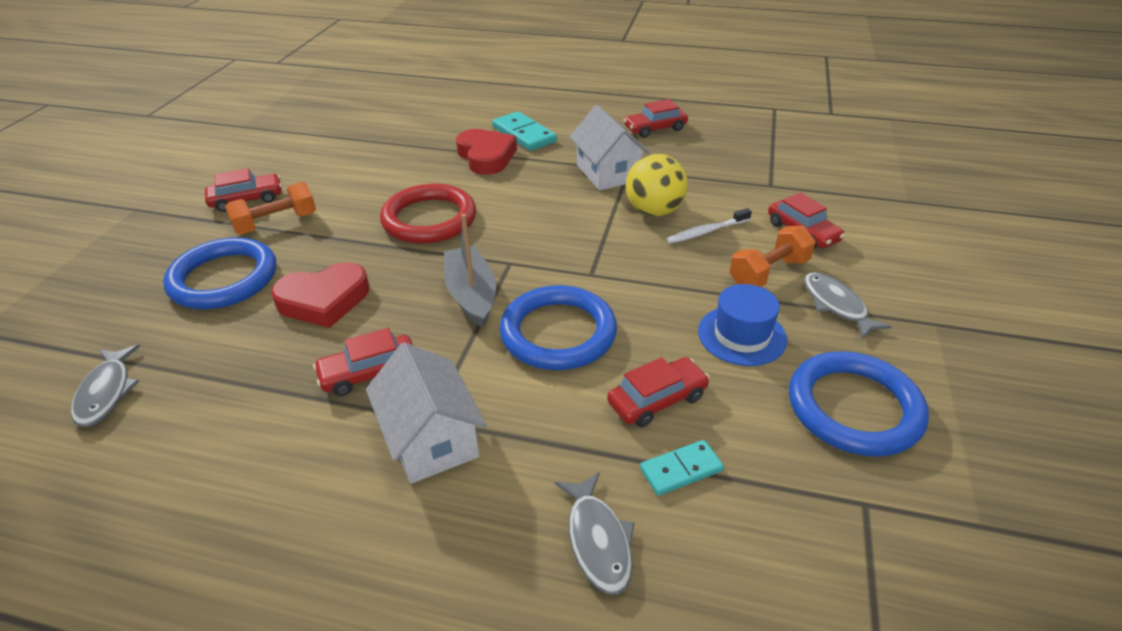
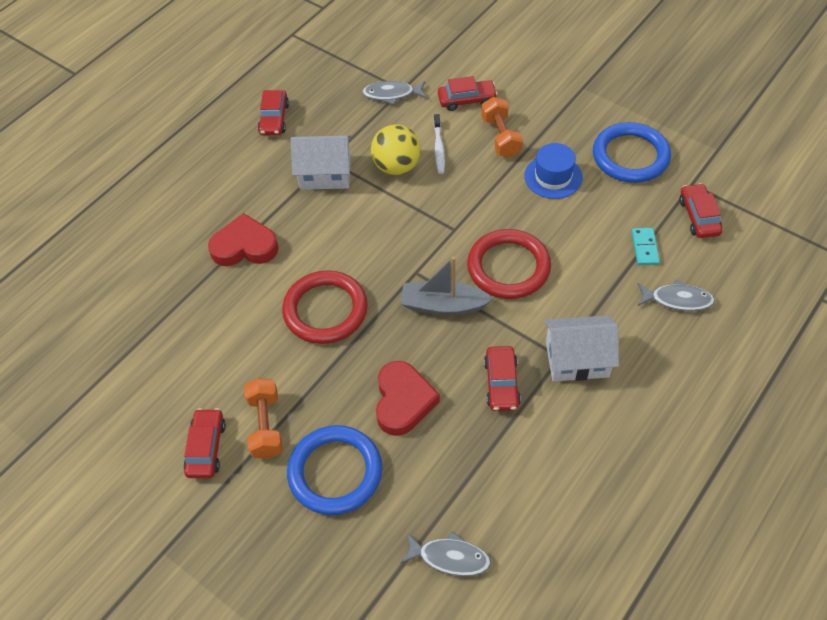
camera: 65 degrees left, 15 degrees up
(524, 134) = (222, 209): turquoise domino -> none
(558, 333) = (508, 267): blue ring -> red ring
(657, 400) = (590, 238): red car -> red car (699, 216)
(836, 305) = (547, 121): grey fish -> grey fish (392, 94)

